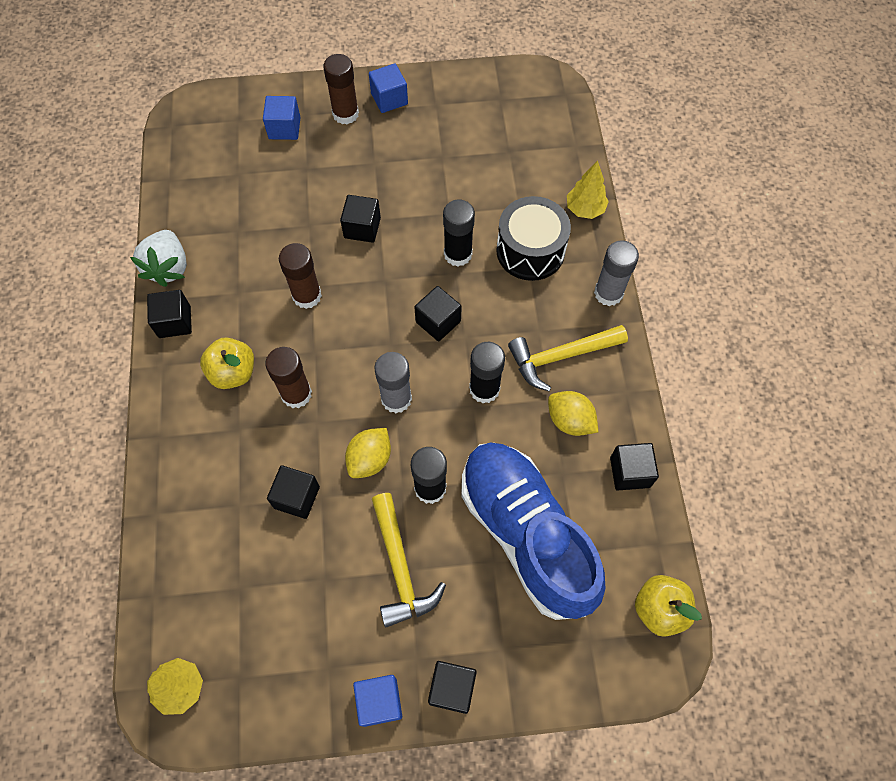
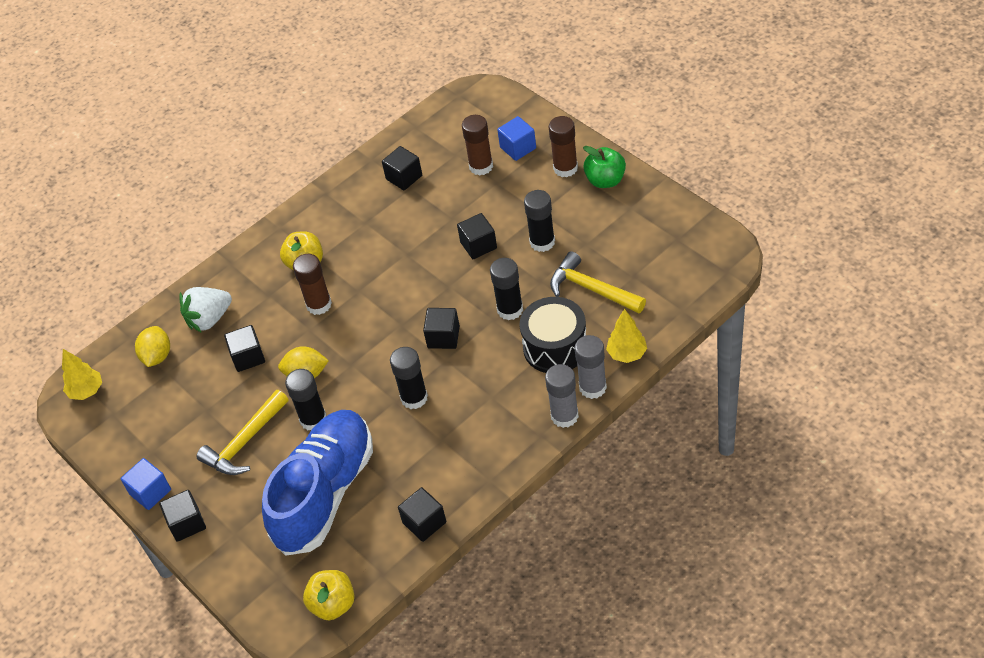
camera: 60 degrees right, 15 degrees down
(168, 268) = (350, 177): white strawberry -> white strawberry (209, 319)
(174, 322) = (314, 210): black cube -> black cube (404, 177)
(307, 296) = (396, 257): brown glue stick -> brown glue stick (481, 166)
(389, 99) = (605, 180): blue cube -> green apple
(396, 399) = (362, 357): grey glue stick -> grey glue stick (592, 387)
(408, 183) = (542, 242): none -> black glue stick
(561, 356) = (482, 423): yellow hammer -> yellow hammer (592, 289)
(570, 421) = (434, 462): yellow lemon -> yellow lemon (157, 356)

